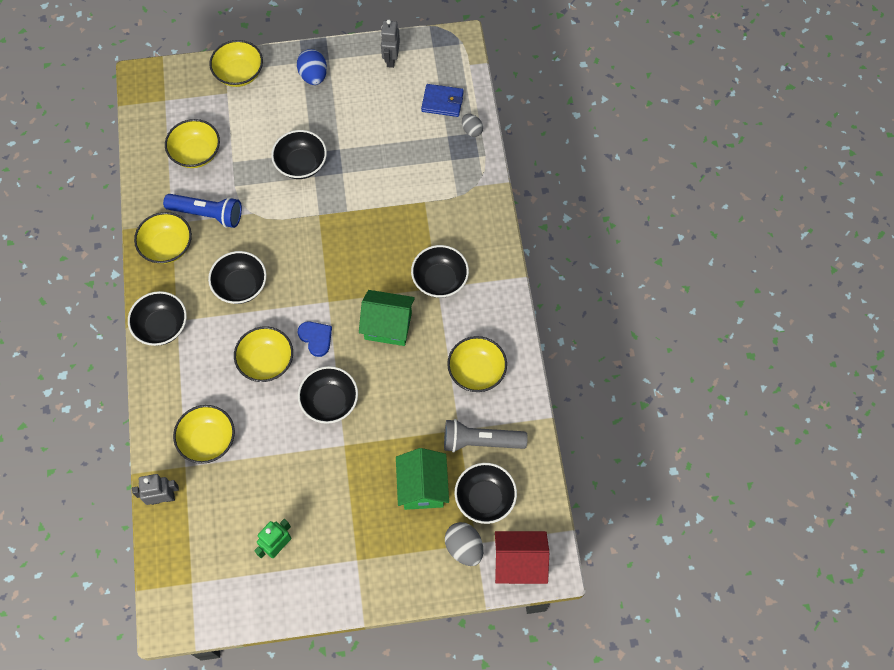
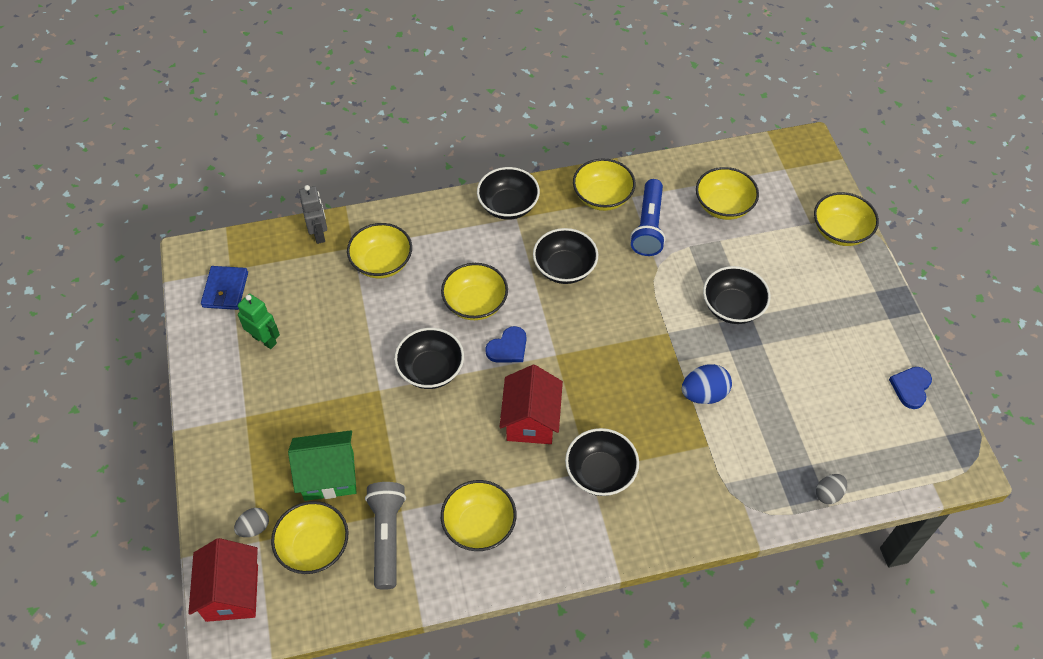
camera: 85 degrees right, 10 degrees down
(313, 76) = (859, 305): blue egg -> blue egg (704, 394)
(388, 326) = (531, 420): green house -> red house
(391, 59) = (911, 387): grey robot -> blue heart
(442, 102) = (863, 454): blue wallet -> blue wallet (225, 290)
(464, 547) = (254, 528): grey egg -> grey egg, size x0.64
(485, 498) = (314, 547): black bowl -> yellow bowl

